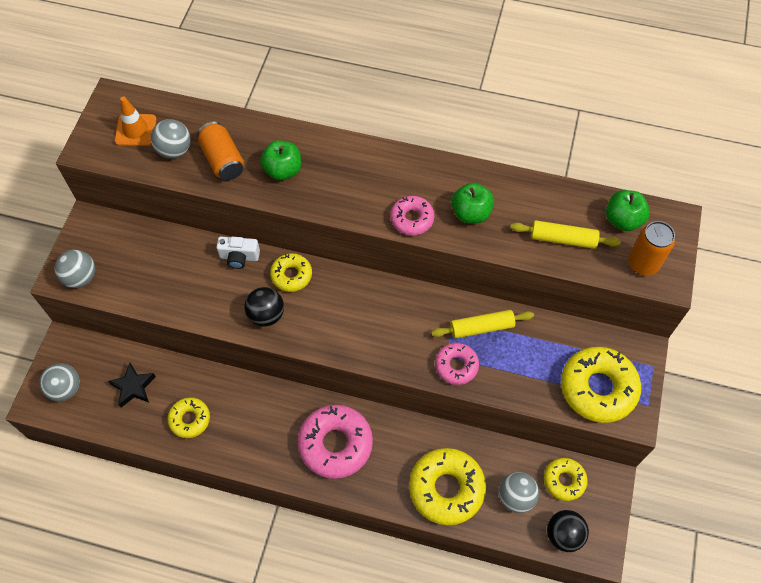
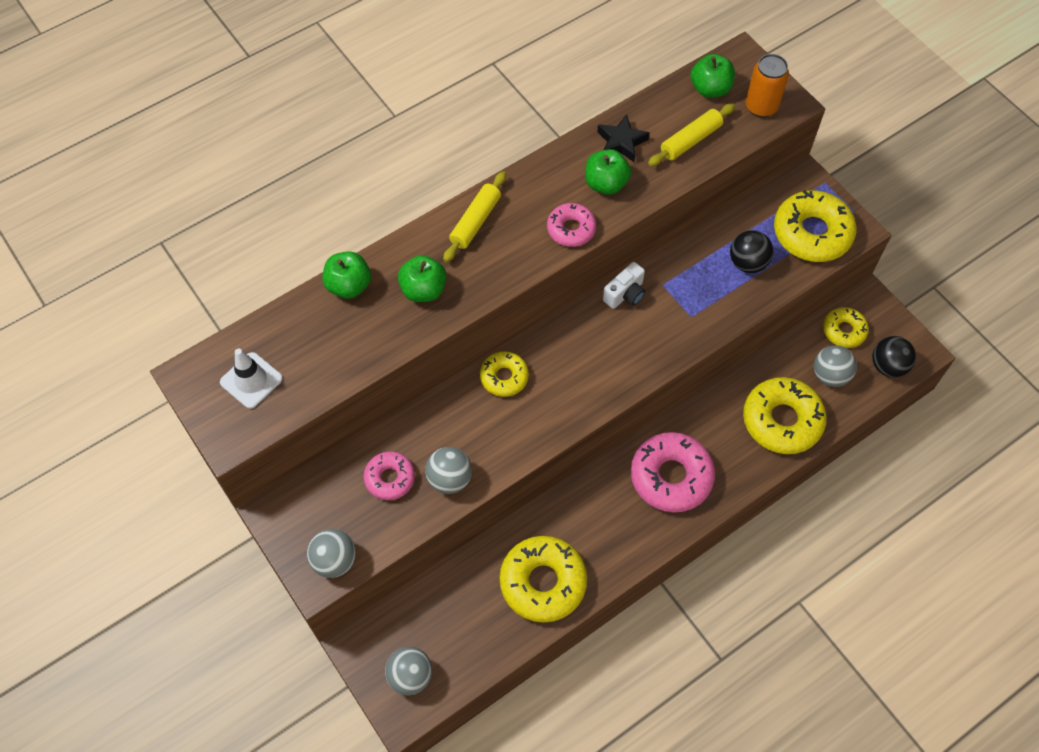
camera: 50 degrees left, 0 degrees up
(133, 387) = (465, 610): black star -> black star (621, 142)
(135, 130) = (251, 380): orange traffic cone -> white traffic cone
(174, 150) = (310, 362): grey ball -> grey ball (449, 479)
(190, 419) = (543, 582): yellow donut -> yellow donut, size x1.76
(222, 160) = (363, 330): orange can -> none
(239, 257) = (444, 406): white camera -> white camera (625, 294)
(249, 129) = (349, 285): none -> green apple
(266, 315) = (526, 426): black ball -> black ball (748, 263)
(456, 366) = (707, 315): pink donut -> pink donut (390, 478)
(481, 327) = (688, 271): yellow rolling pin -> yellow rolling pin (475, 221)

